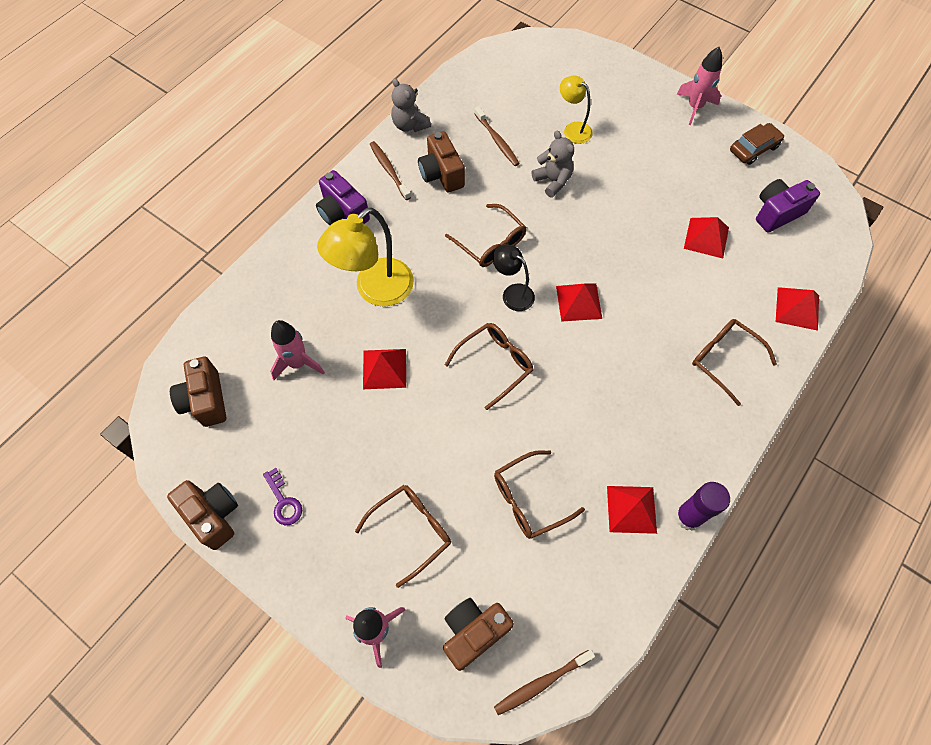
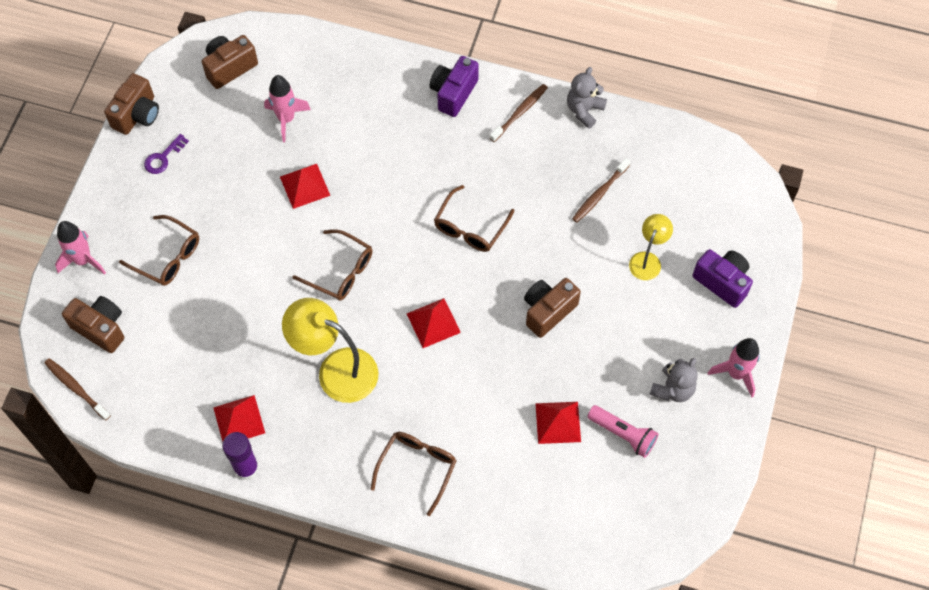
camera: 70 degrees right, 0 degrees up
(375, 290) = (380, 150): yellow lamp -> yellow lamp (336, 370)
(441, 174) = (534, 159): brown camera -> brown camera (548, 311)
(512, 293) = (421, 263): black lamp -> none
(529, 499) = (222, 336): brown glasses -> none
(553, 181) = (569, 260): grey teddy bear -> grey teddy bear (672, 389)
(729, 196) = (623, 434): none -> pink flashlight
(753, 148) = (702, 447): brown car -> none
(777, 213) = (620, 487): purple camera -> purple camera (722, 282)
(797, 308) = (504, 527): red pyramid -> none

